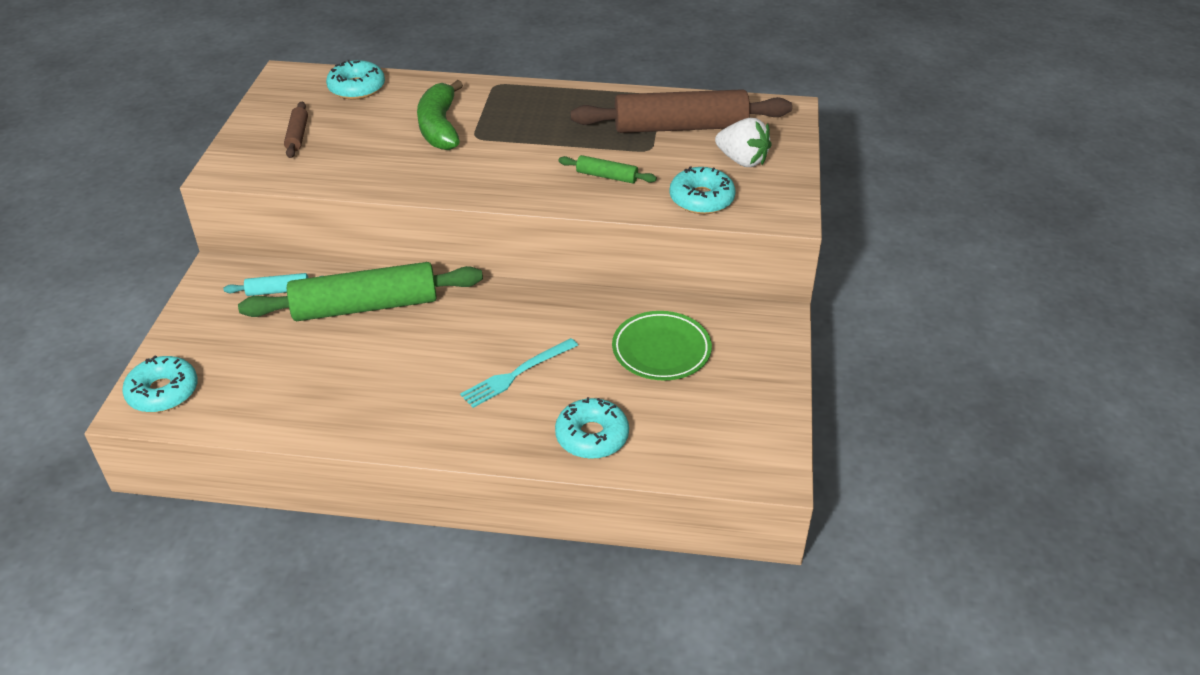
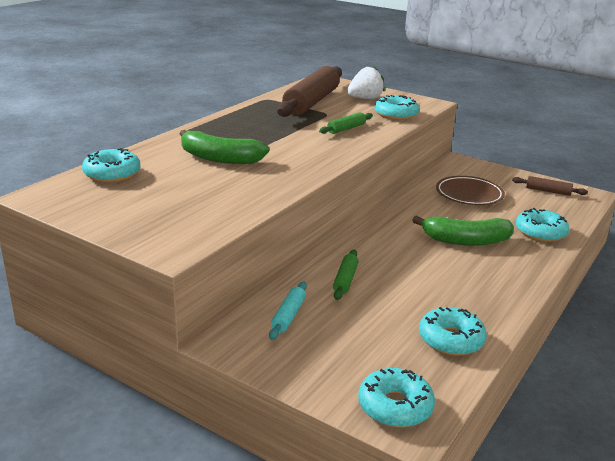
camera: 65 degrees left, 15 degrees down
(286, 405) = (451, 339): none -> turquoise donut
(297, 135) = (156, 208): brown rolling pin -> brown rolling pin (548, 191)
(365, 306) = (345, 280): green rolling pin -> green rolling pin, size x0.44
(517, 373) = (466, 241): turquoise fork -> green banana
(661, 350) = (469, 195): green plate -> brown plate

